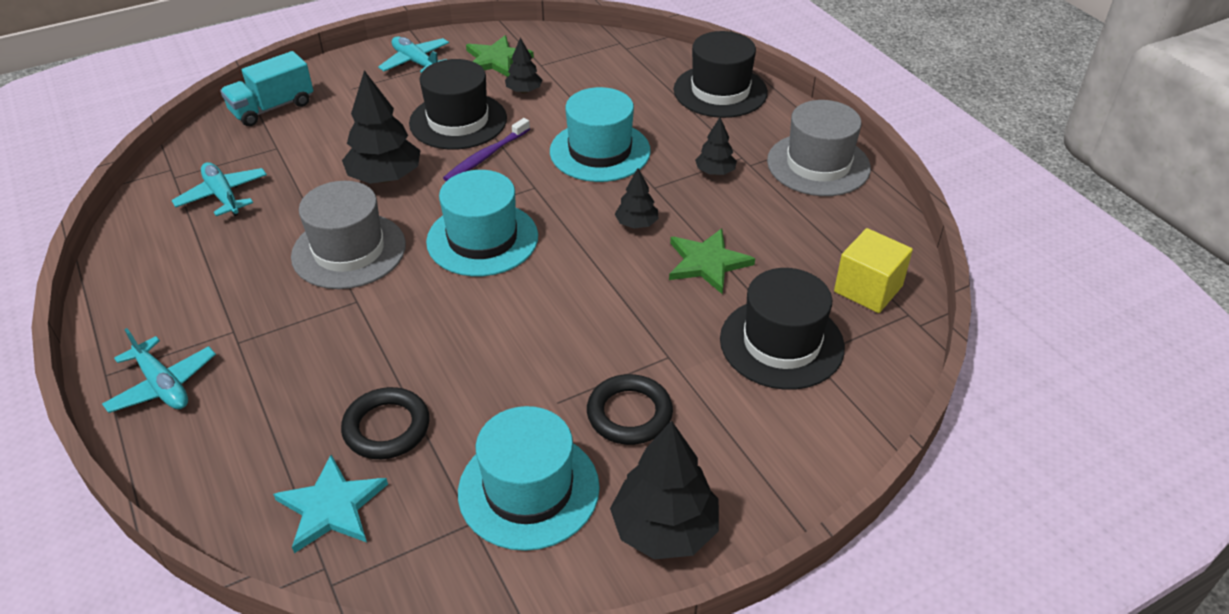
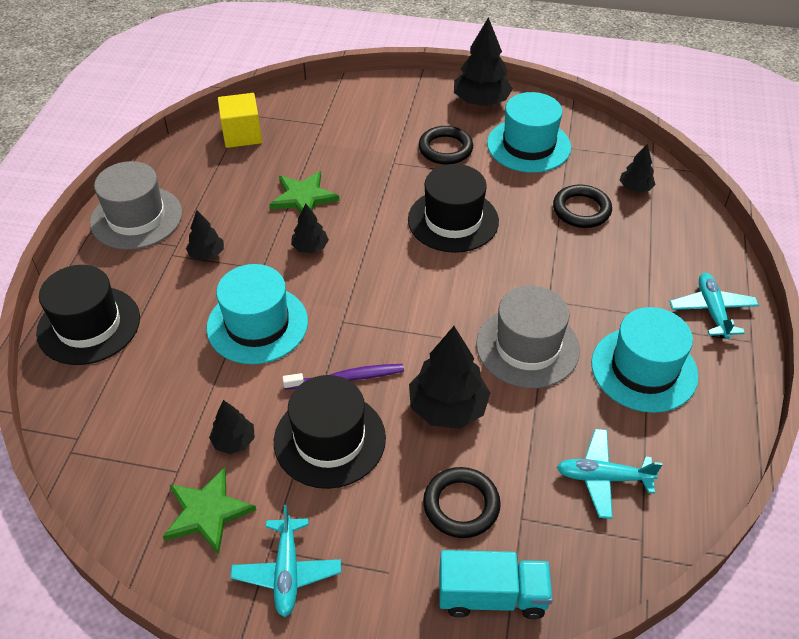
camera: 140 degrees left, 5 degrees up
(223, 196) = (603, 478): turquoise plane -> turquoise plane turned 90 degrees clockwise
(327, 134) = (461, 505): none -> black ring
(332, 507) = (635, 188): turquoise star -> black tree
(482, 239) = (423, 298): turquoise hat -> turquoise hat (644, 369)
(781, 343) = (327, 137): black hat -> black hat (453, 220)

